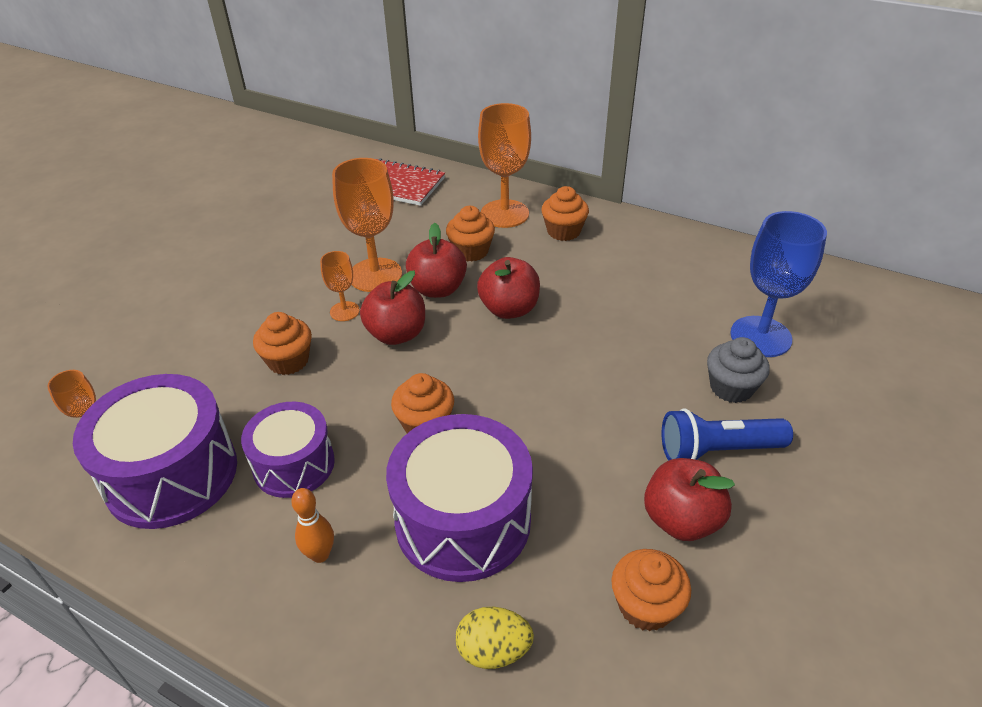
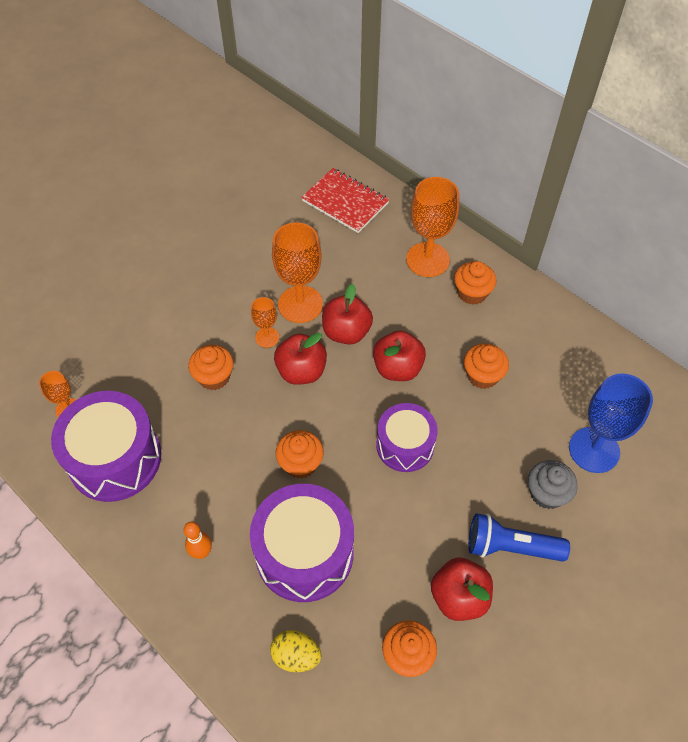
camera: 15 degrees right, 15 degrees up
(294, 464) = (199, 473): purple drum -> purple drum (405, 445)
(471, 251) = (385, 297): orange cupcake -> orange cupcake (482, 375)

